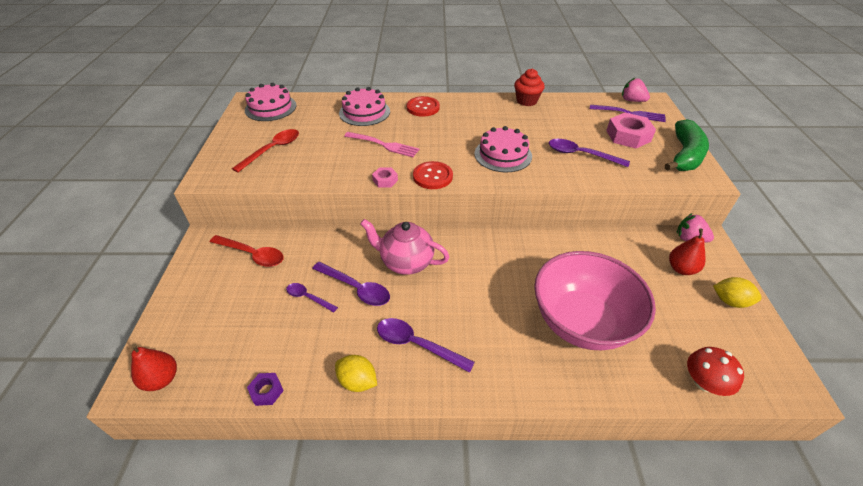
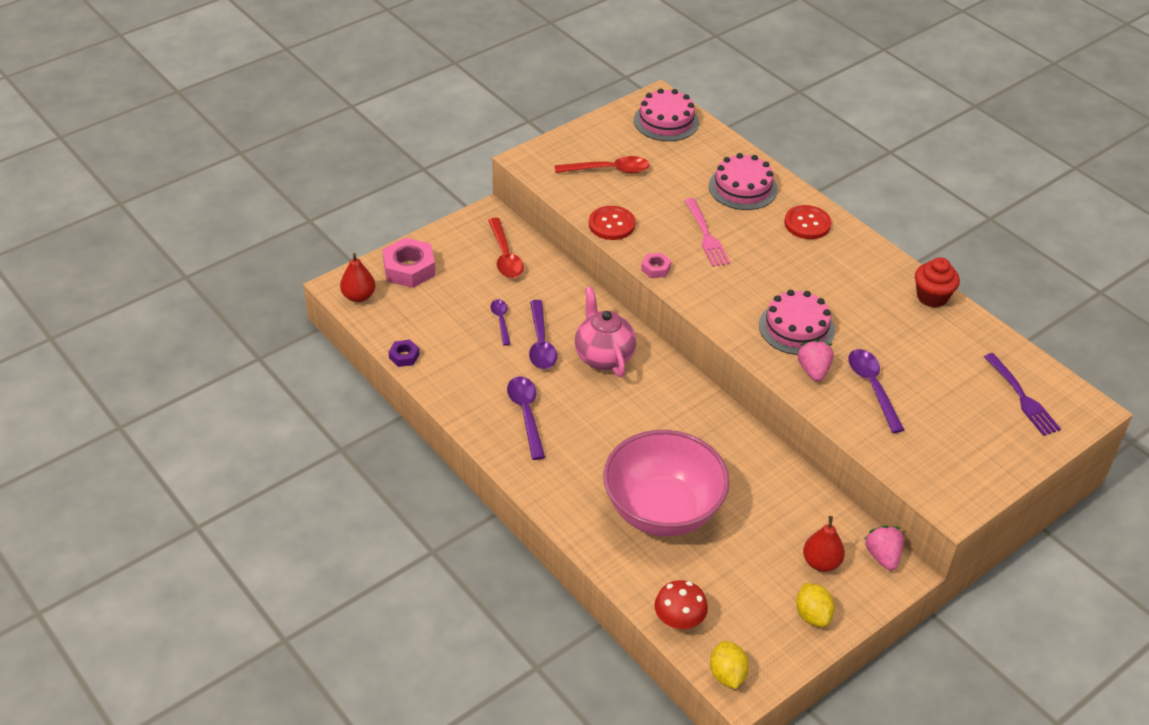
camera: 50 degrees right, 0 degrees up
(357, 381) = (460, 400): yellow lemon -> yellow lemon (727, 675)
(432, 176) = (699, 296): red button -> red button (611, 224)
(628, 136) = (964, 413): pink nut -> pink nut (409, 269)
(632, 100) = (1060, 388): pink strawberry -> pink strawberry (813, 371)
(685, 155) = (982, 475): green banana -> none

